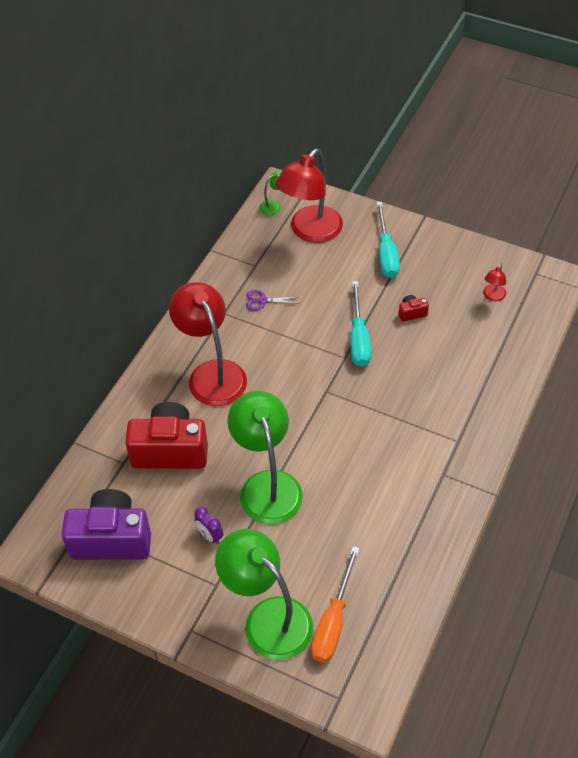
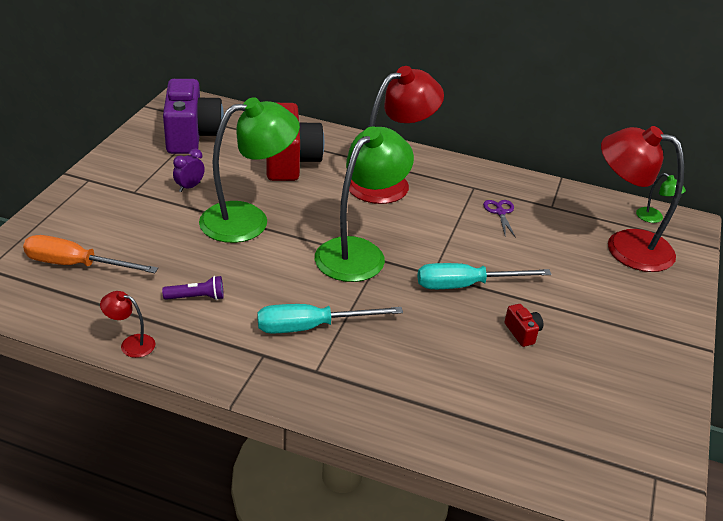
camera: 80 degrees right, 15 degrees down
(267, 618) = (90, 223): green lamp -> green lamp (359, 252)
(377, 522) = (196, 297): none -> purple flashlight
(386, 253) = (620, 310): turquoise screwdriver -> turquoise screwdriver (311, 327)
(493, 296) = (584, 420): red lamp -> red lamp (131, 344)

